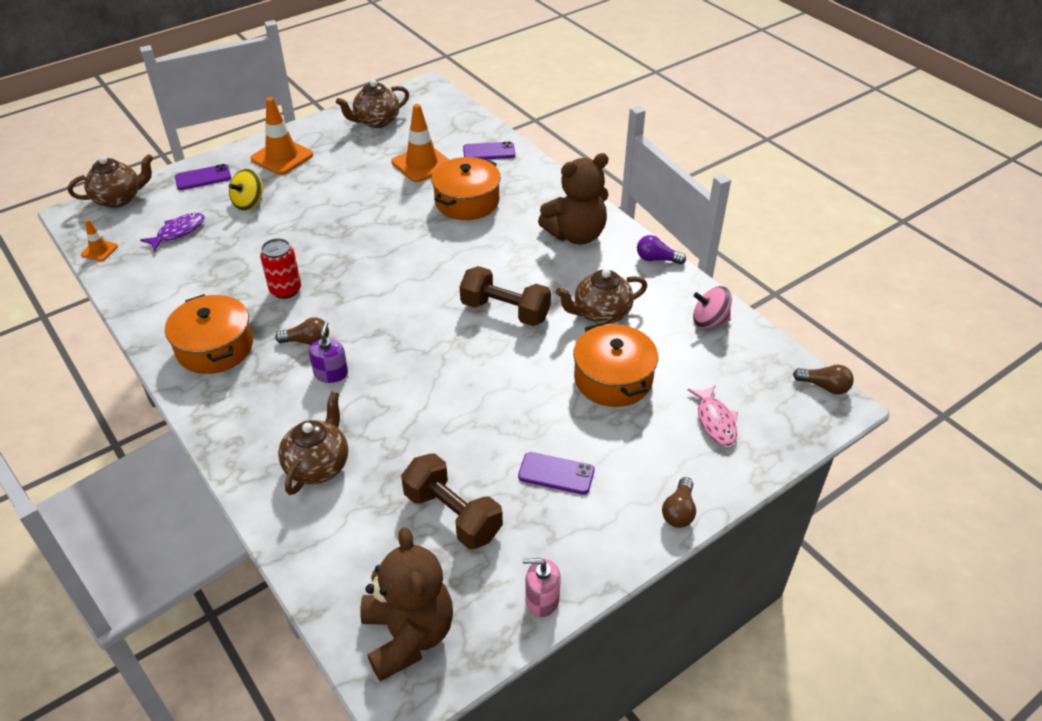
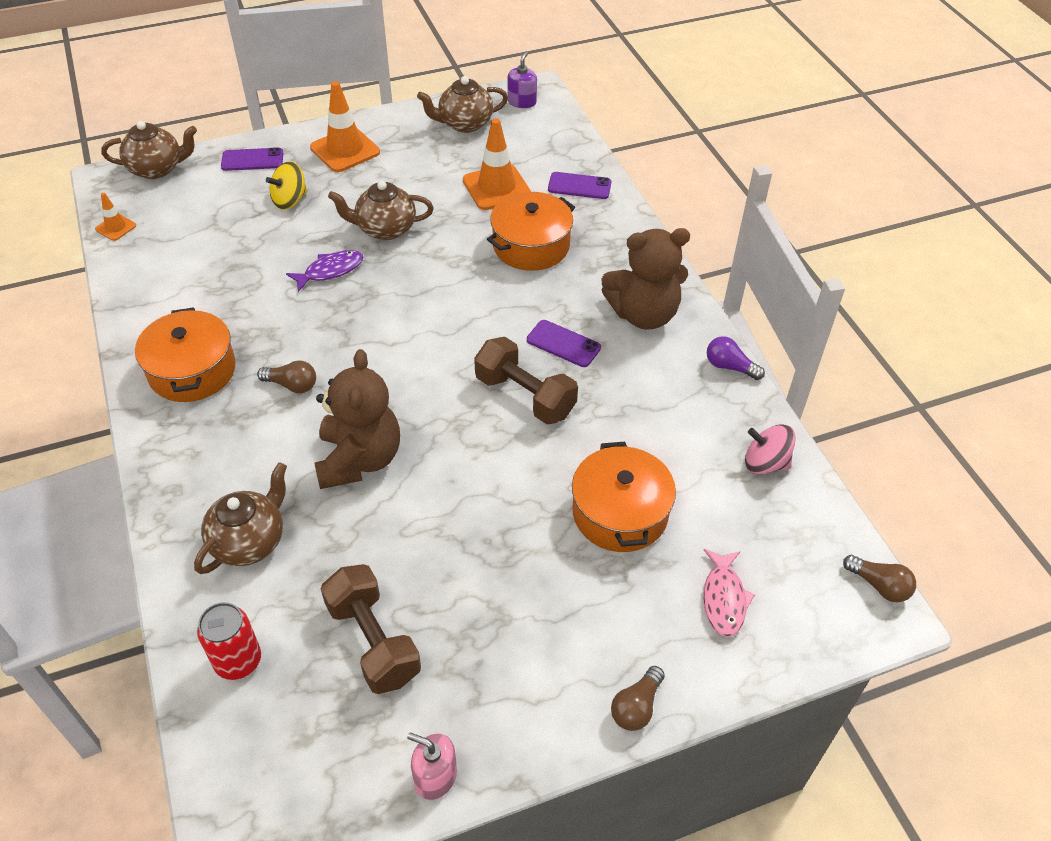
camera: 15 degrees right, 5 degrees up
(178, 232) = (203, 221): purple fish -> purple fish (330, 271)
(285, 290) = (291, 316): red can -> red can (238, 661)
(331, 373) = (303, 431): purple soap dispenser -> purple soap dispenser (522, 102)
(408, 635) = (272, 778): brown teddy bear -> brown teddy bear (359, 459)
(556, 473) = (509, 619): purple phone -> purple phone (563, 344)
(601, 314) = (636, 424): brown teapot -> brown teapot (385, 229)

